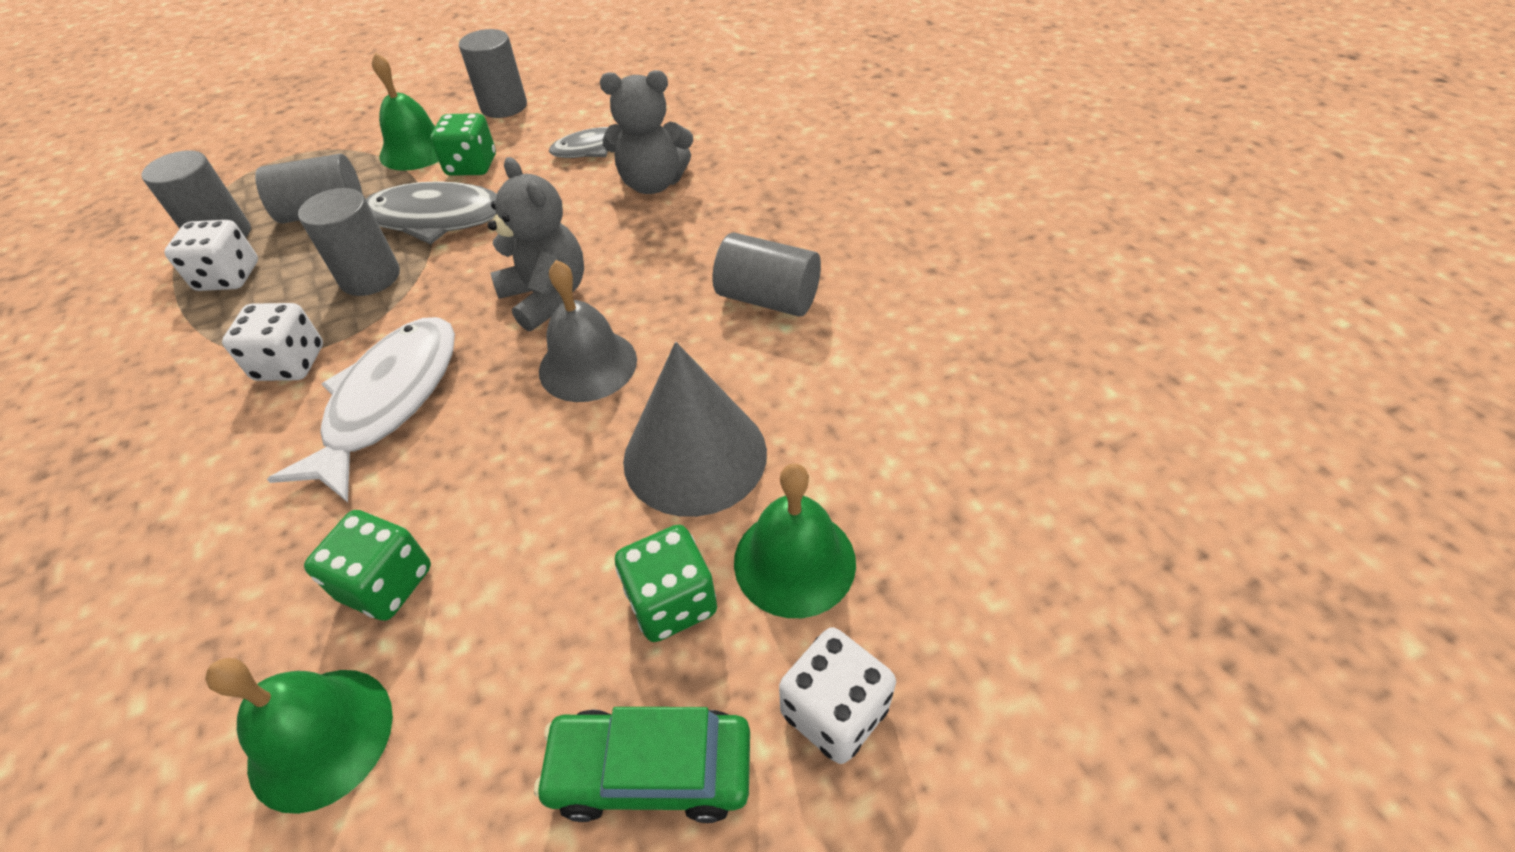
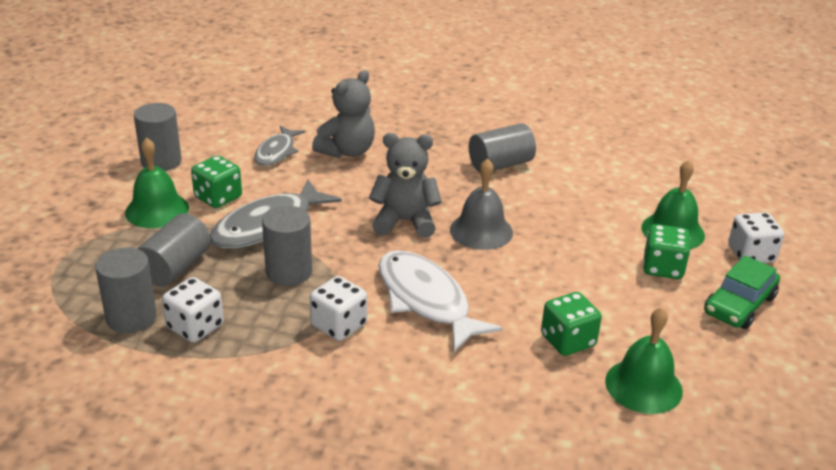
camera: 55 degrees left, 15 degrees down
(695, 455) = (584, 228): grey cone -> none

